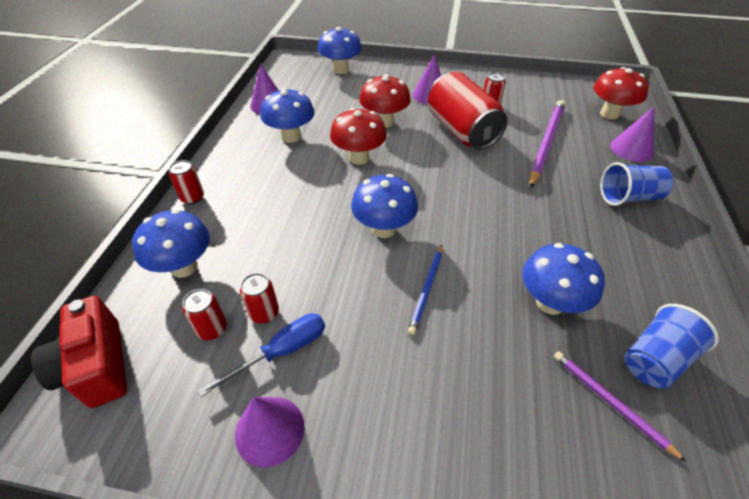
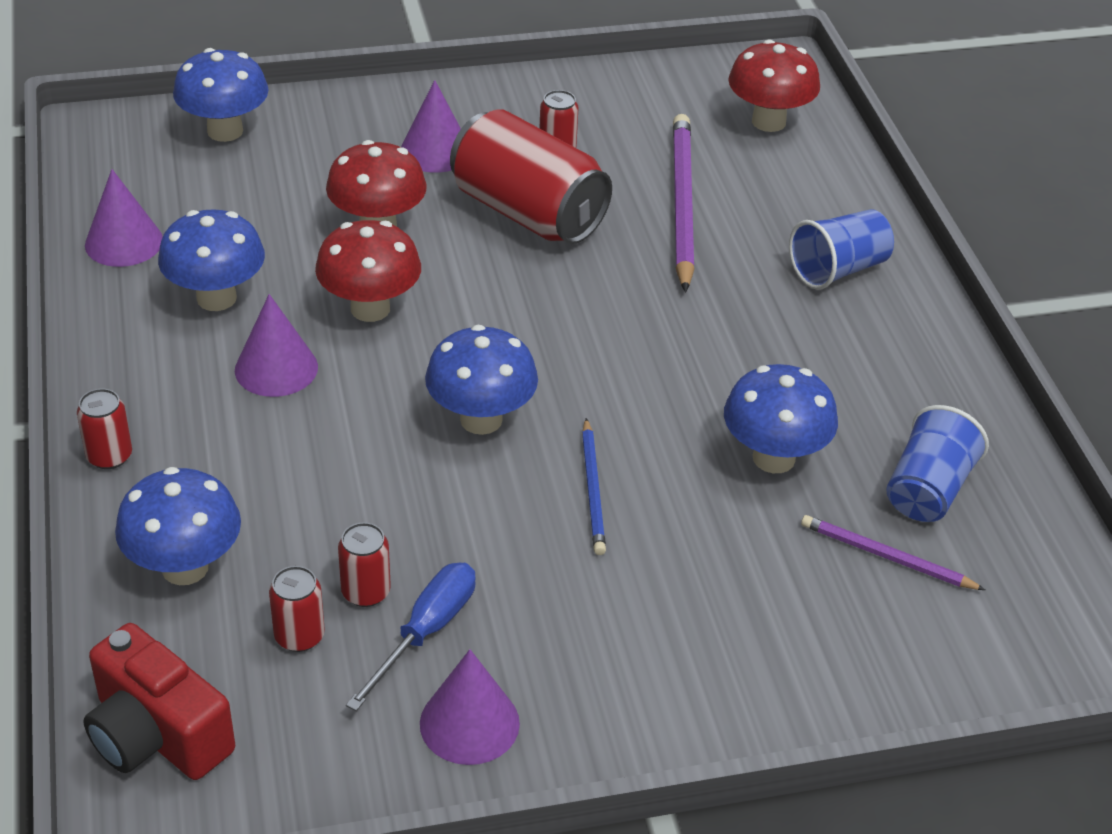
camera: 25 degrees left, 5 degrees down
(631, 149) = (822, 182): purple cone -> purple cone (276, 368)

